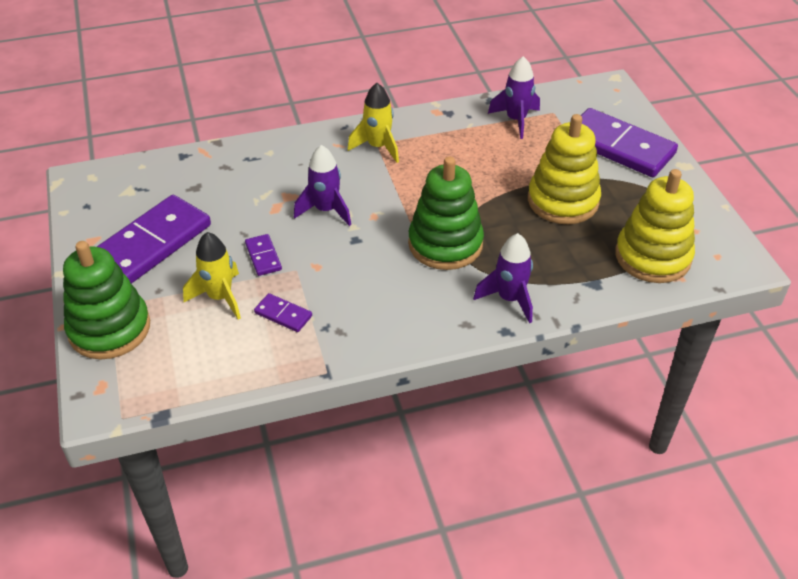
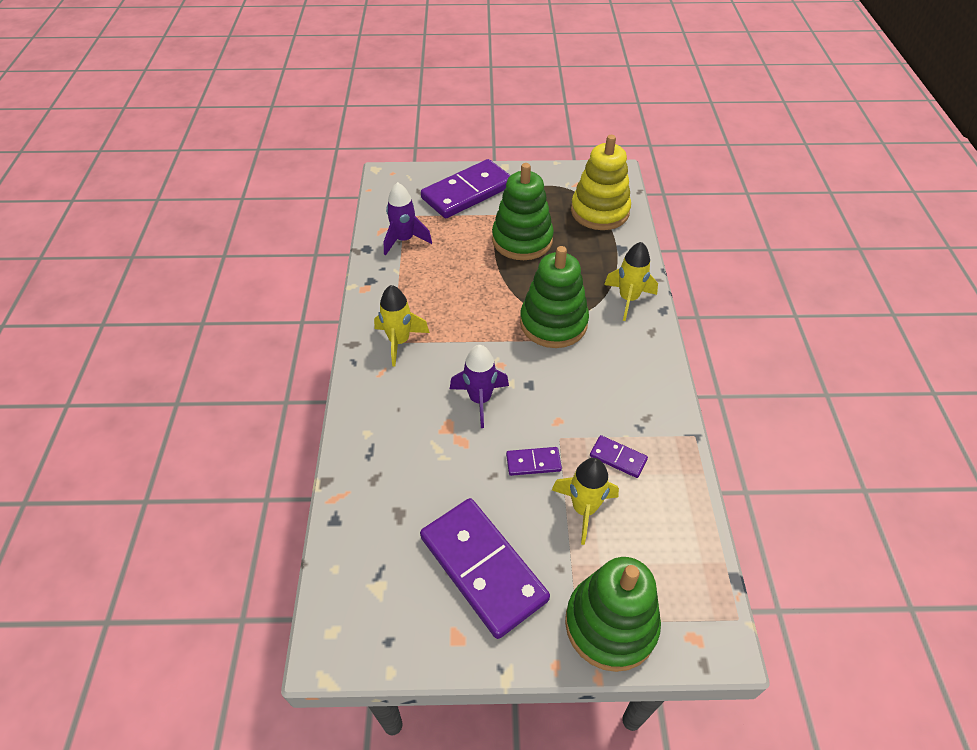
camera: 75 degrees left, 5 degrees up
(283, 314) = (618, 458): purple domino -> purple domino turned 75 degrees clockwise
(509, 299) = (628, 299): purple rocket -> yellow rocket
(563, 201) = (522, 240): yellow stacking toy -> green stacking toy

